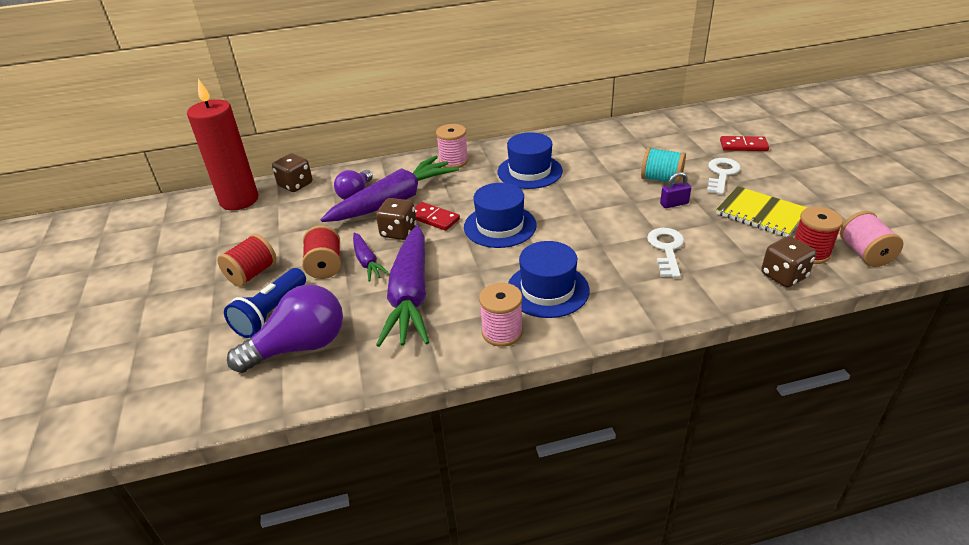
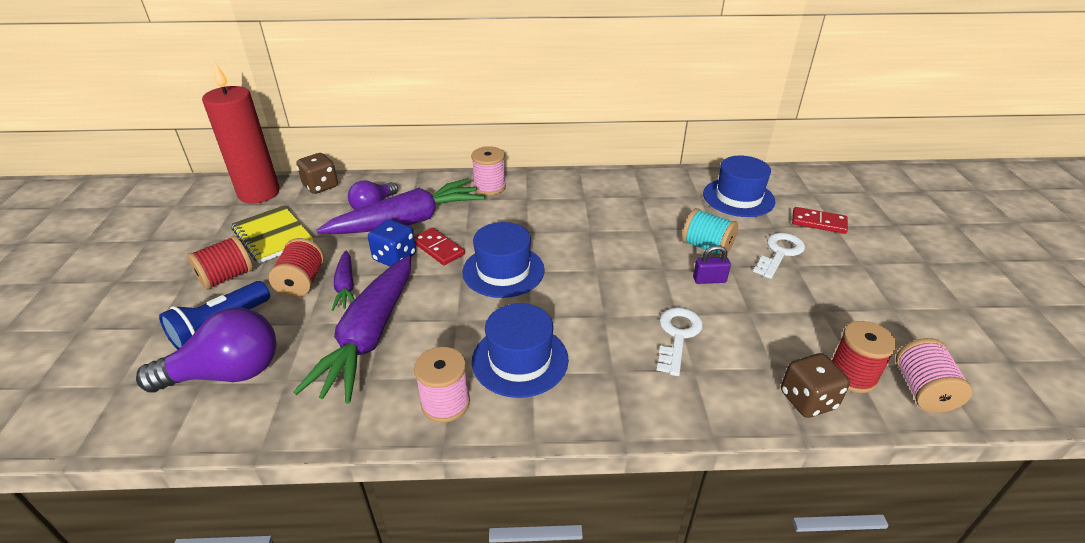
camera: 10 degrees right, 0 degrees up
(398, 232) = (395, 257): brown dice -> blue dice
(529, 171) = (564, 212): blue hat -> blue hat (738, 197)
(760, 214) = (808, 311): yellow notebook -> yellow notebook (273, 236)

